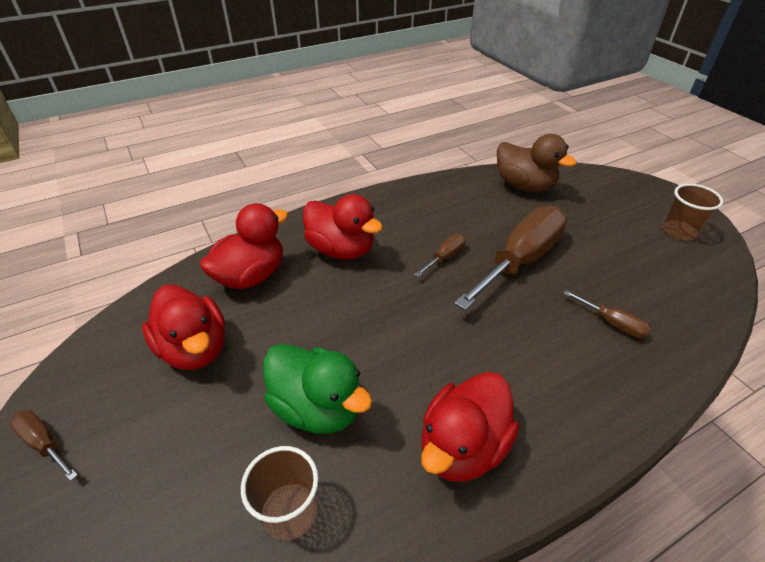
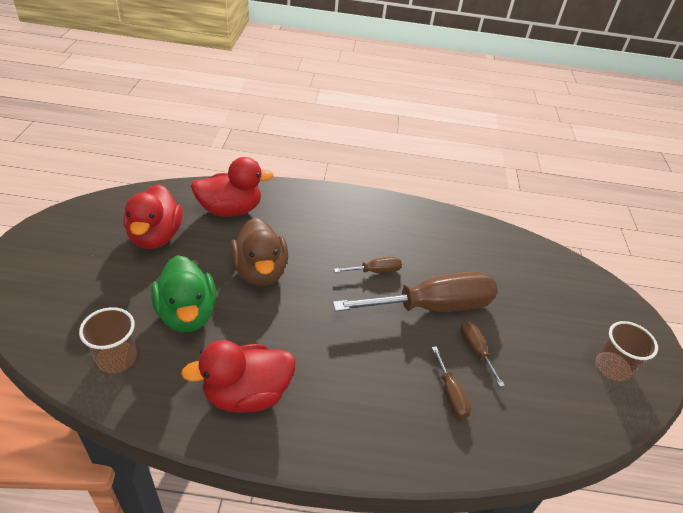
camera: 30 degrees right, 0 degrees up
(44, 443) = (40, 242): brown screwdriver -> brown screwdriver (475, 350)
(341, 250) = (306, 224): red duck -> none
(524, 186) = (509, 253): brown duck -> brown duck (260, 271)

